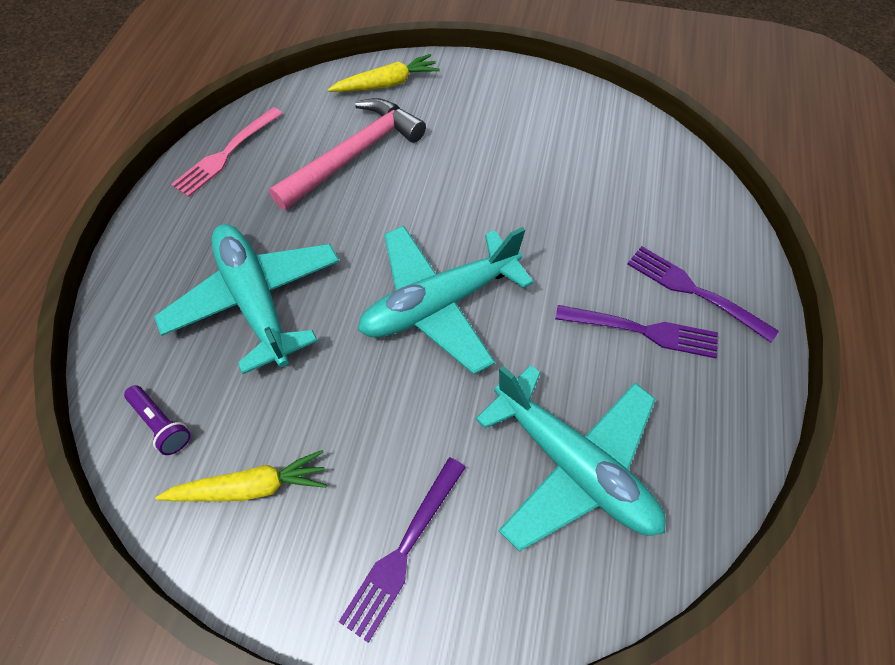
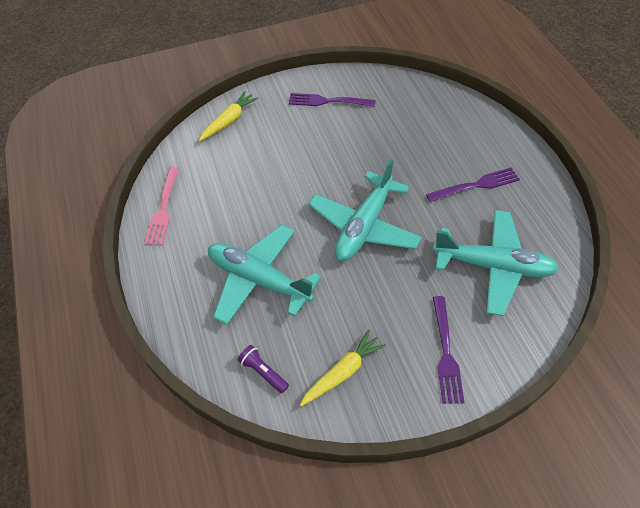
camera: 30 degrees left, 5 degrees down
(161, 424) = (263, 372): purple flashlight -> purple flashlight turned 150 degrees counterclockwise
(355, 154) = (246, 170): pink hammer -> none
(694, 291) = (485, 153): purple fork -> purple fork (328, 101)

